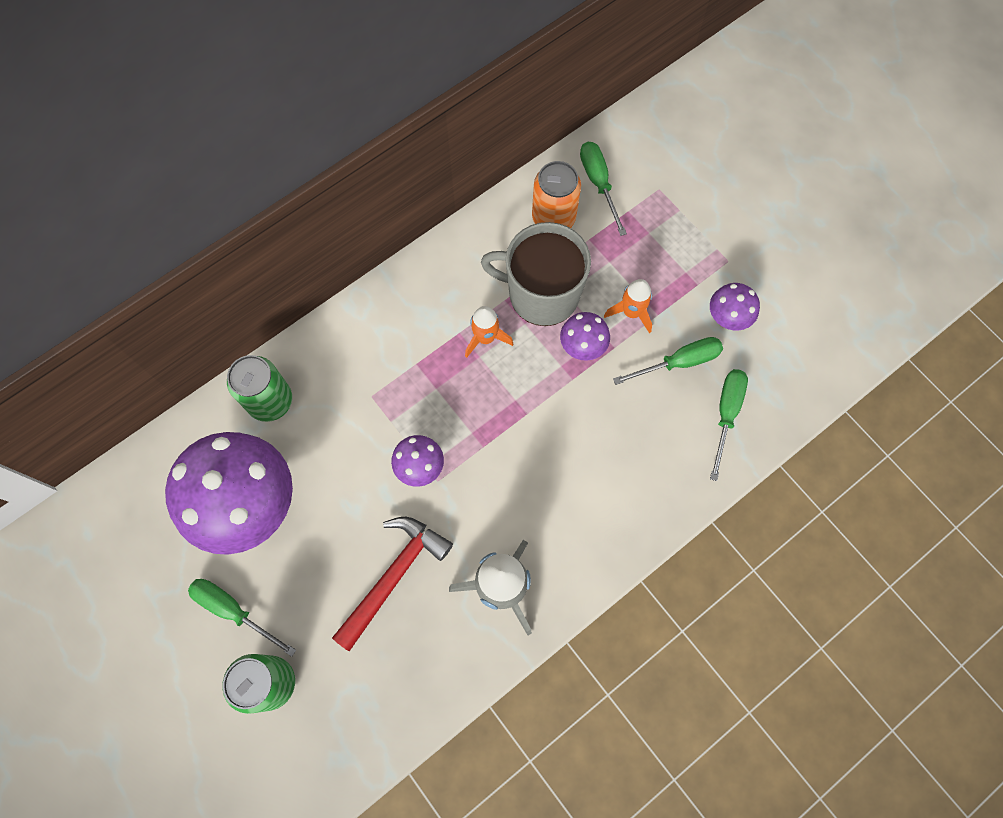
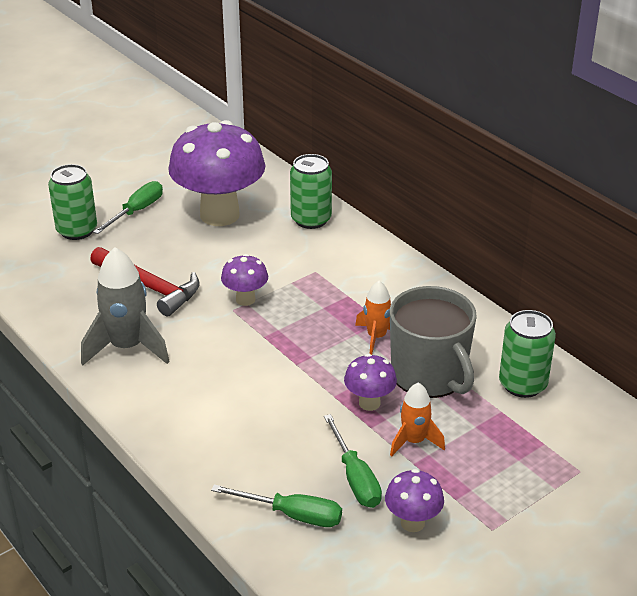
camera: 90 degrees right, 35 degrees down
(542, 294) = (429, 375): grey mug -> grey mug turned 135 degrees clockwise
(553, 218) = (522, 384): orange can -> green can
(598, 183) = (575, 420): green screwdriver -> none

